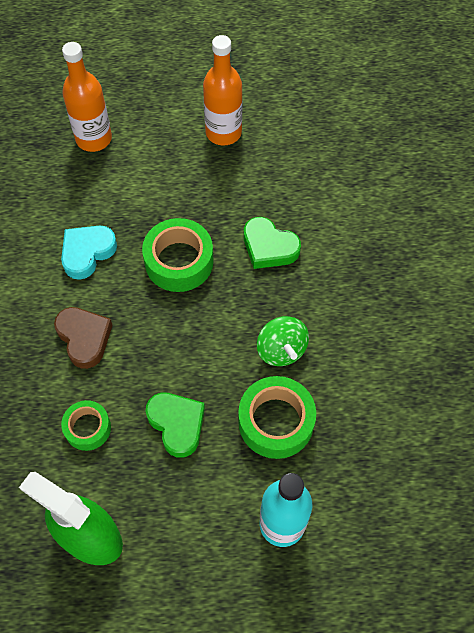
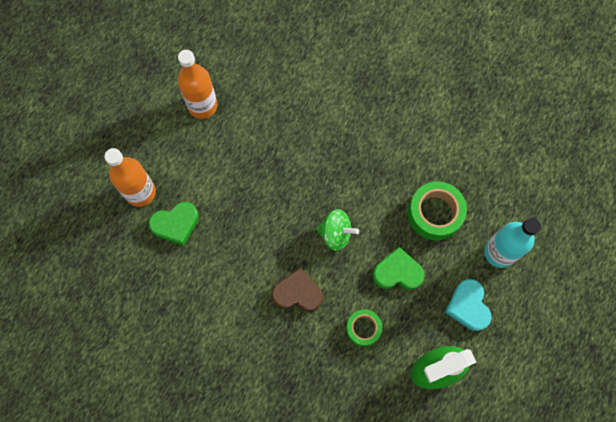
camera: 55 degrees left, 10 degrees up
(87, 253) = (233, 253): turquoise heart -> turquoise heart (468, 306)
(179, 261) = (283, 198): green tape -> none
(269, 247) = (313, 137): green heart -> green heart (176, 224)
(281, 350) = (390, 179): green spinning top -> green spinning top (336, 234)

